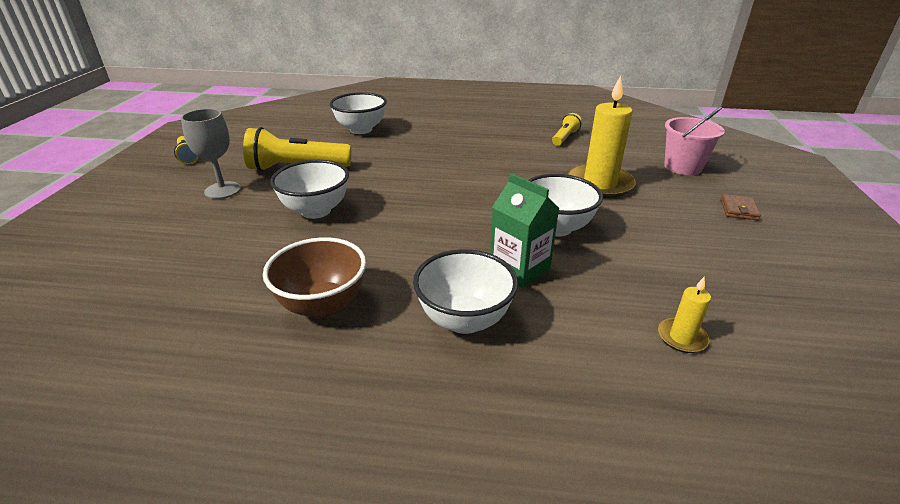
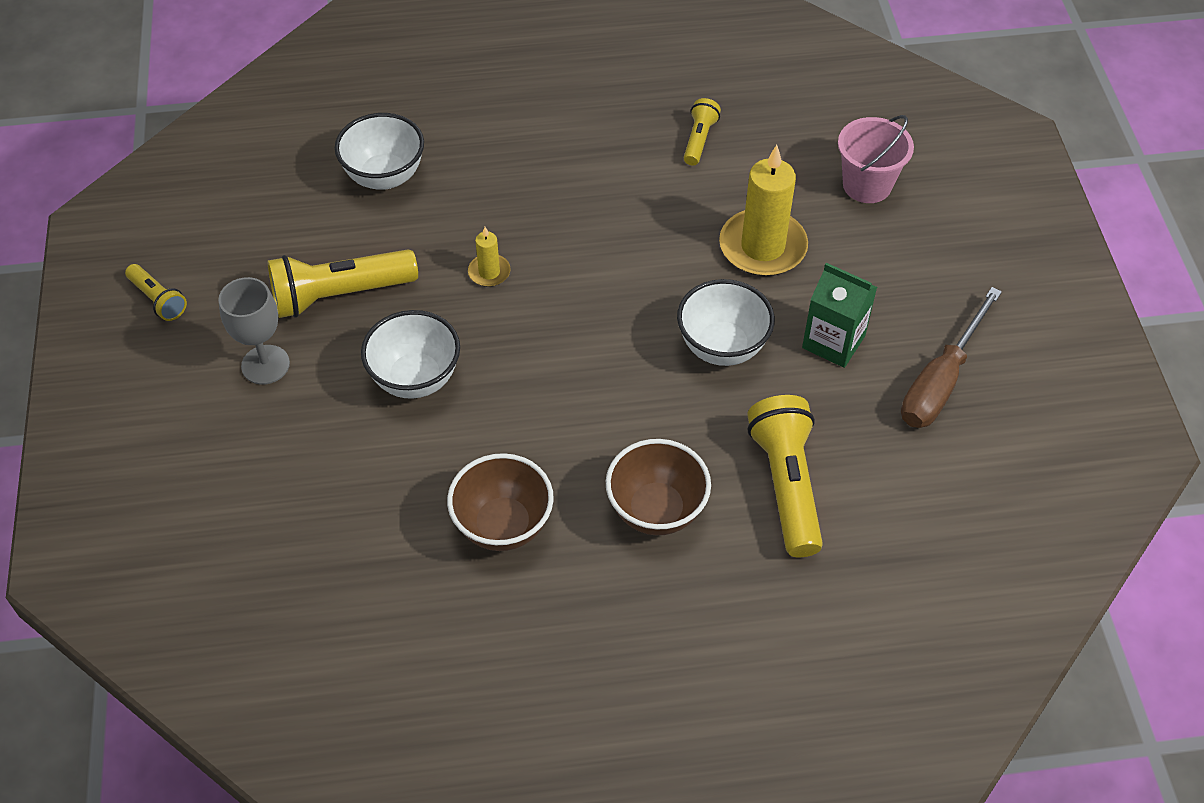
camera: 15 degrees left, 20 degrees up
(464, 320) = (656, 510): white bowl -> brown bowl
(519, 269) = (695, 426): green carton -> green carton (833, 342)
(595, 323) = (786, 485): none -> yellow flashlight
(681, 337) = (868, 484): yellow candle -> yellow candle (489, 272)
(738, 209) = (933, 266): brown wallet -> none
(753, 275) = (940, 381): none -> brown screwdriver

